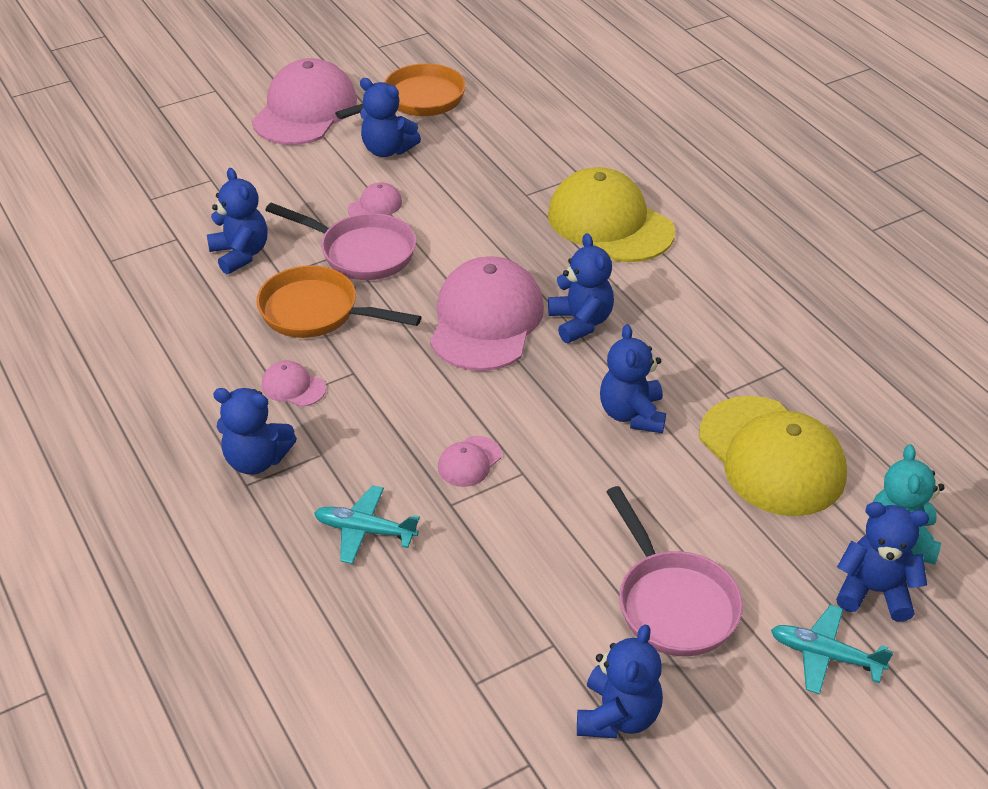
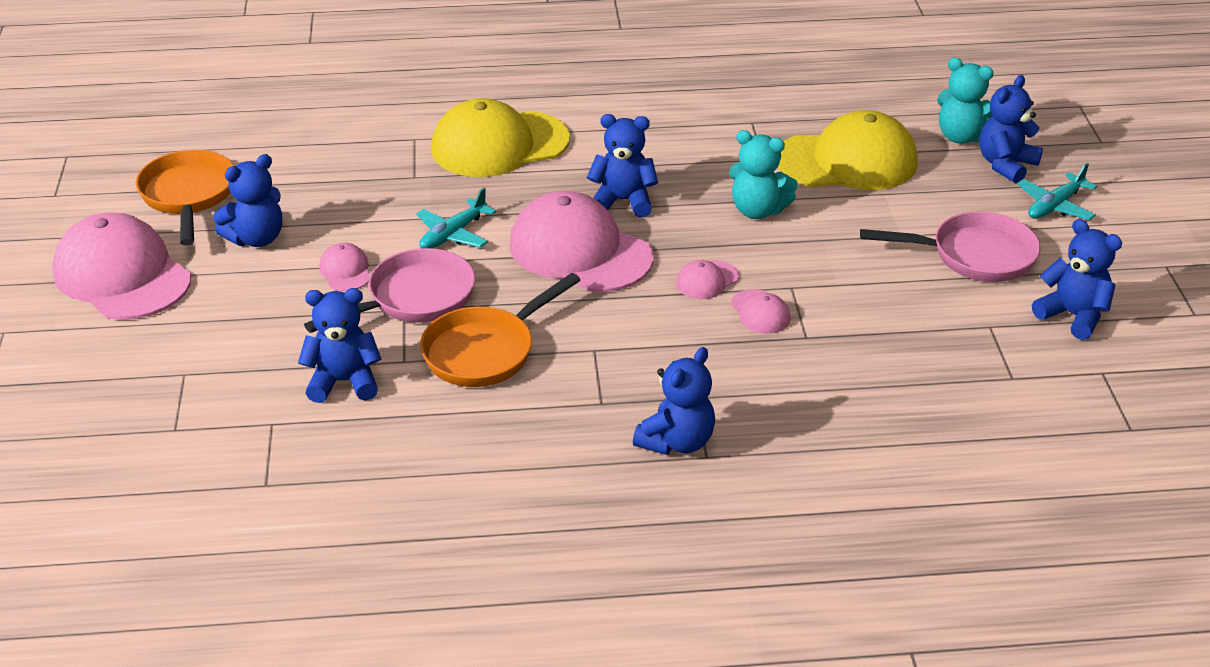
camera: 65 degrees left, 5 degrees down
(293, 387) = (587, 393): pink cap -> pink cap (707, 280)
(365, 530) = (810, 395): turquoise plane -> turquoise plane (453, 234)
(632, 414) = (758, 210): blue teddy bear -> turquoise teddy bear

